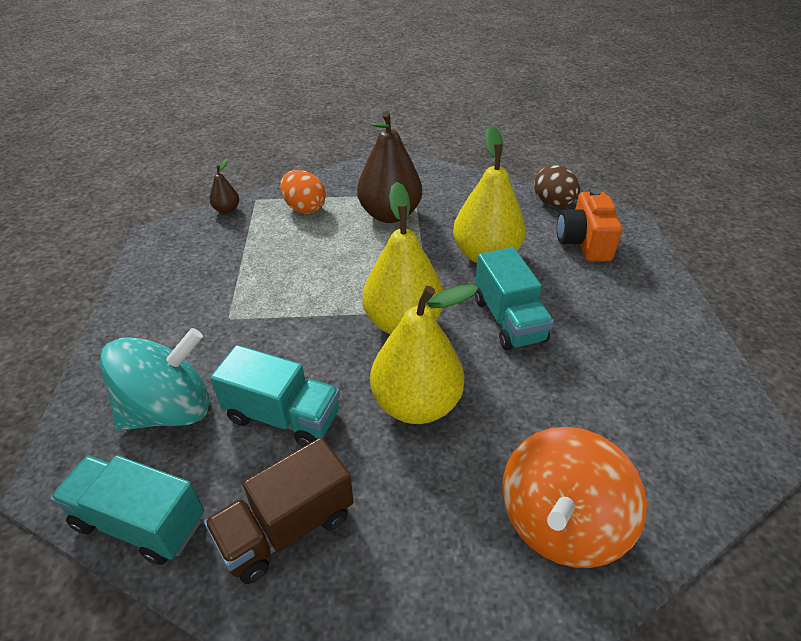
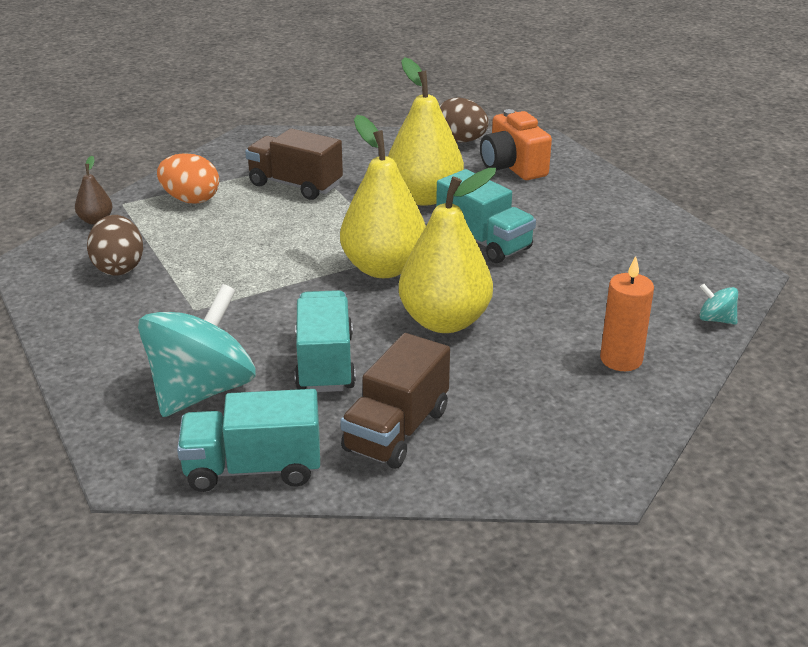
camera: 25 degrees left, 10 degrees down
(208, 259) = (119, 267): none -> brown egg
(283, 416) = (325, 363): turquoise truck -> turquoise truck turned 90 degrees counterclockwise
(390, 215) = (295, 185): brown pear -> brown truck
(560, 522) = (621, 359): orange spinning top -> orange candle
(697, 504) = (716, 319): none -> turquoise spinning top

